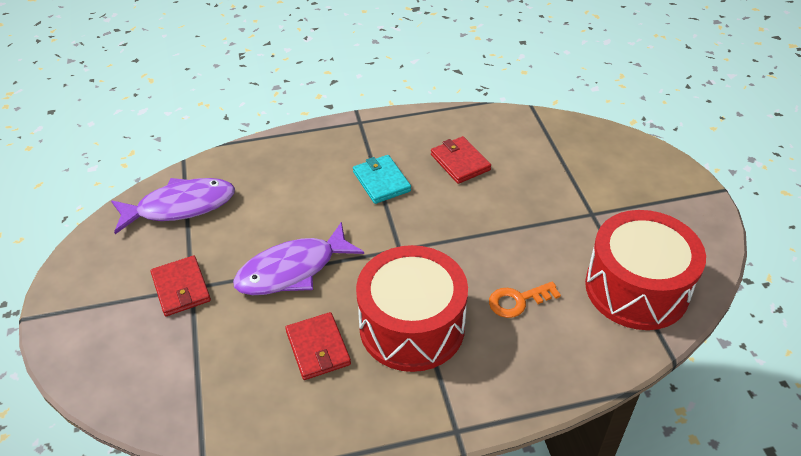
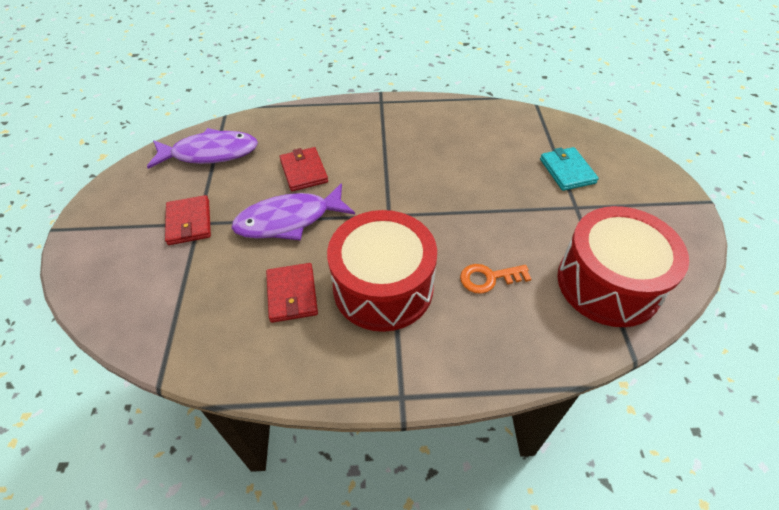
camera: 10 degrees right, 5 degrees up
(381, 181) = (387, 153): turquoise wallet -> turquoise wallet (567, 171)
(460, 162) = (461, 145): red wallet -> red wallet (304, 171)

